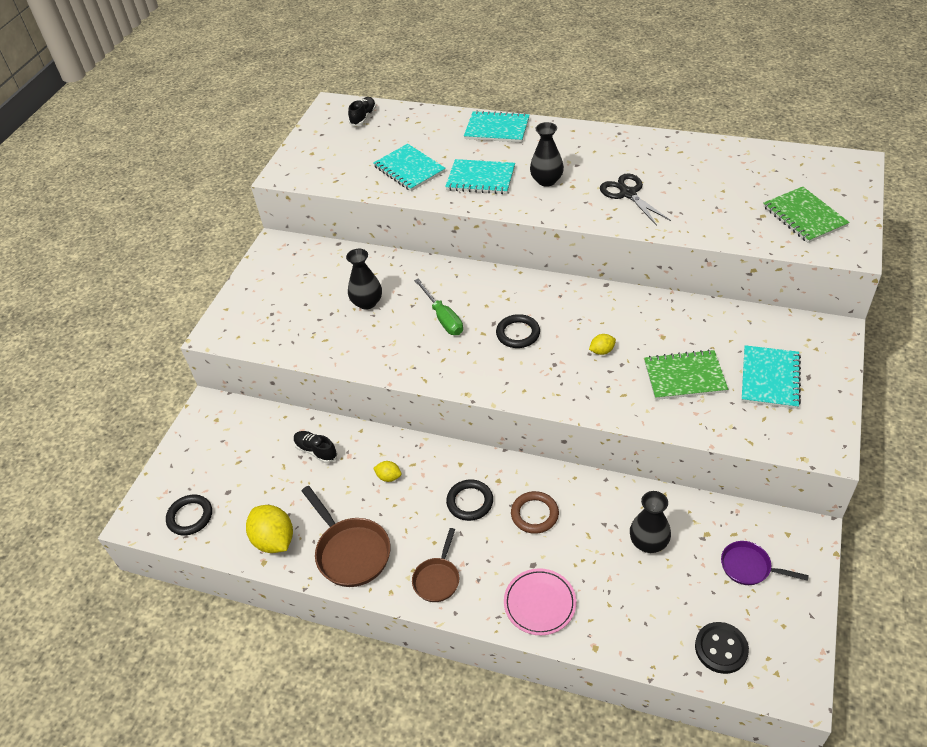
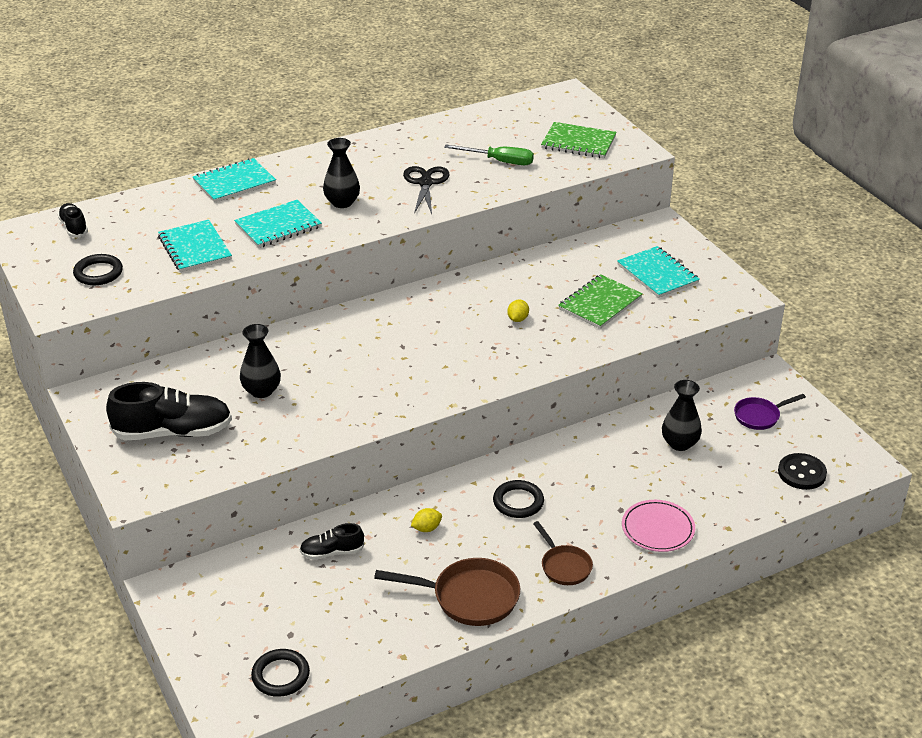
camera: 50 degrees left, 10 degrees down
(274, 540) = (390, 636): yellow lemon -> none
(285, 301) = (173, 432): none -> black shoe
(409, 169) = (195, 248): turquoise notebook -> turquoise notebook turned 60 degrees clockwise
(443, 318) = (352, 365): green screwdriver -> green screwdriver (499, 161)
(518, 333) = (434, 342): black ring -> black ring (98, 273)
(534, 514) = (578, 478): brown ring -> none
(628, 193) = (425, 183): black scissors -> black scissors turned 75 degrees clockwise

